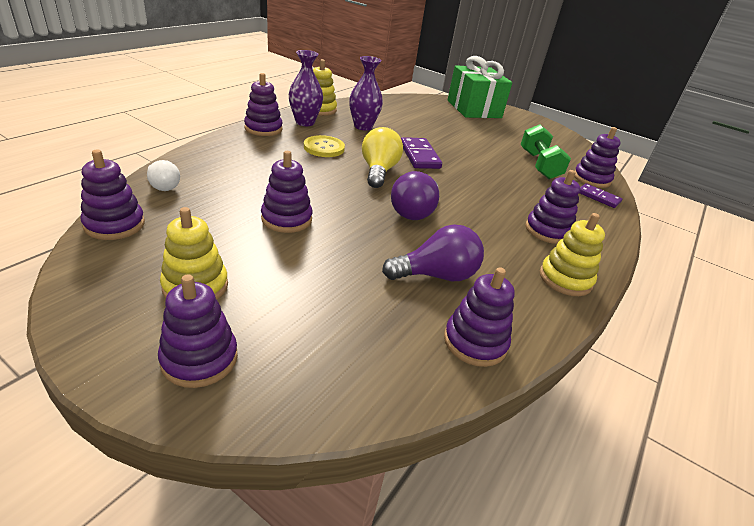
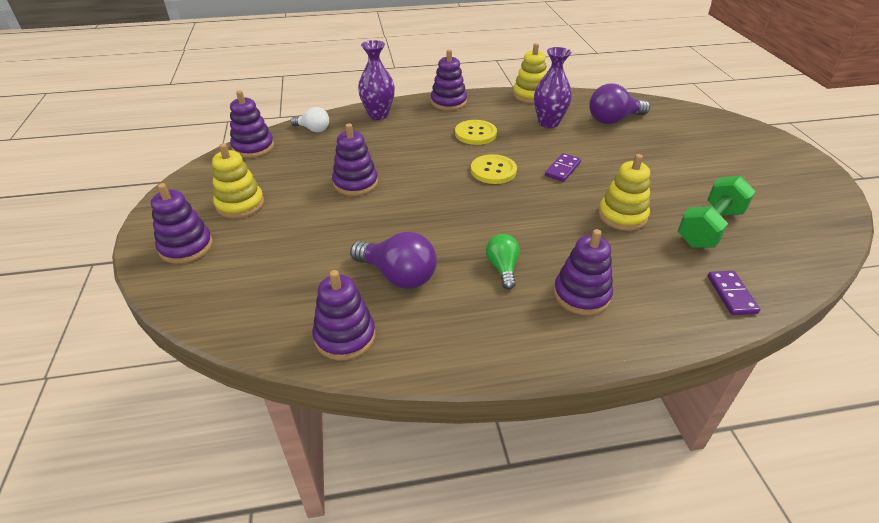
camera: 50 degrees right, 5 degrees up
(163, 185) = (313, 129): white light bulb -> white light bulb turned 75 degrees counterclockwise
(305, 122) = (495, 105): purple vase -> purple vase (378, 115)
(378, 171) = (493, 171): yellow light bulb -> yellow button
(414, 211) = (468, 218): purple light bulb -> purple light bulb (613, 120)
(419, 156) = (562, 169): purple domino -> purple domino, size x0.65
(474, 109) = (735, 136): green gift -> none
(487, 235) = (502, 268): none -> green light bulb
(565, 279) = (514, 343): yellow stacking toy -> yellow stacking toy (622, 216)
(591, 179) = (766, 271): purple stacking toy -> none

